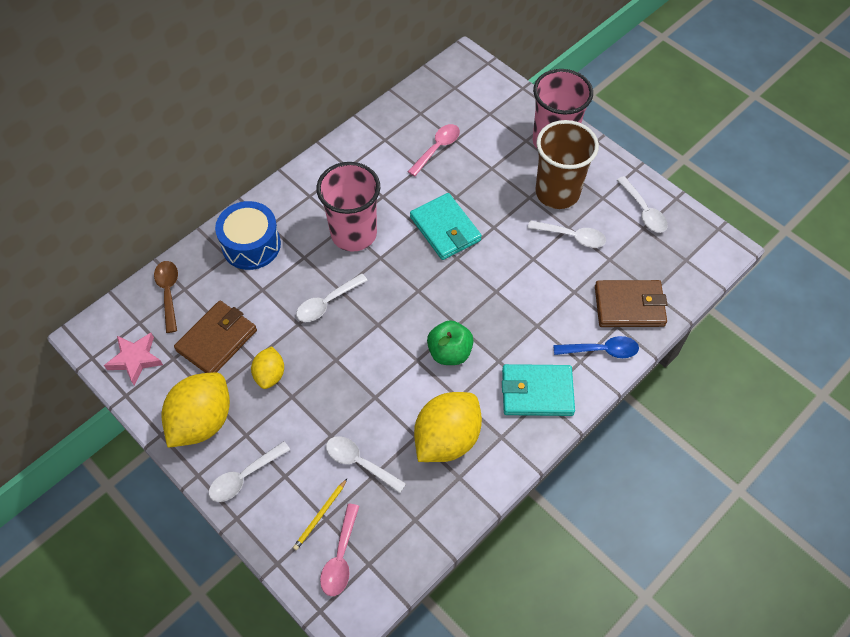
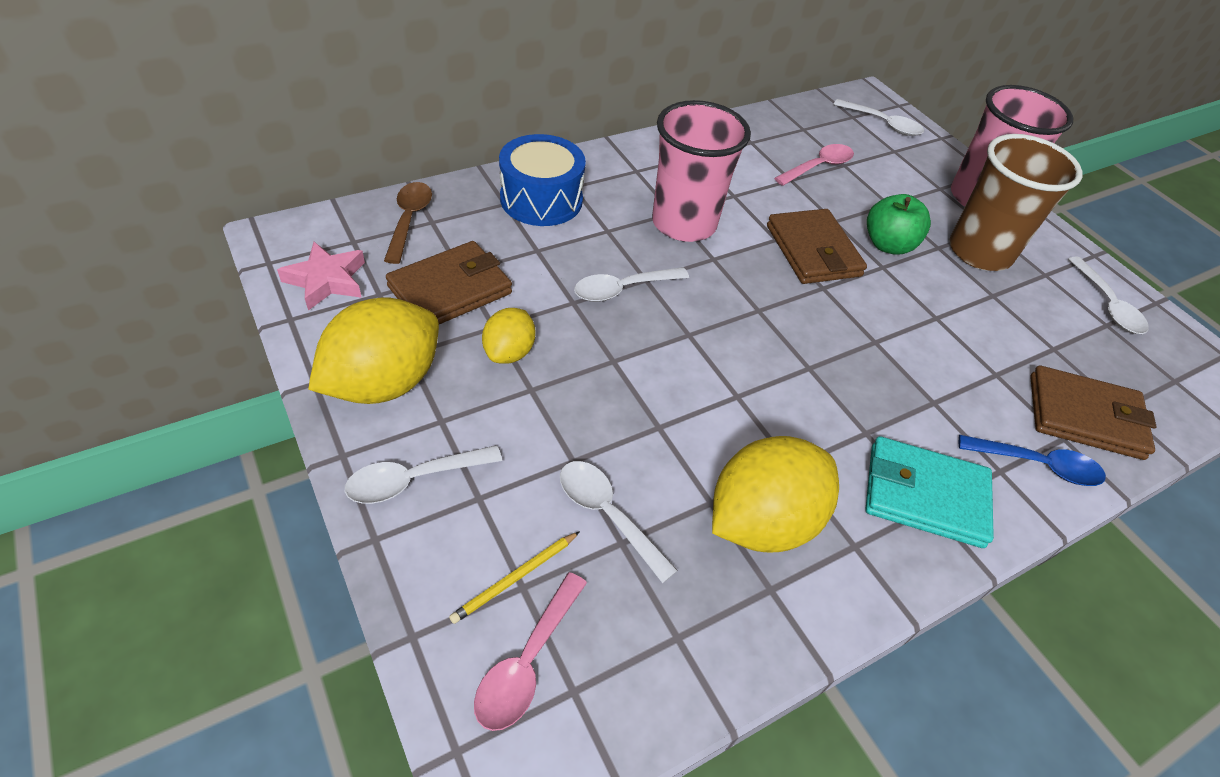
camera: 10 degrees right, 10 degrees down
(445, 229) = (813, 251): turquoise wallet -> brown wallet
(449, 352) = (790, 400): green apple -> green apple (888, 245)
(572, 237) = (998, 307): white spoon -> white spoon (883, 124)

